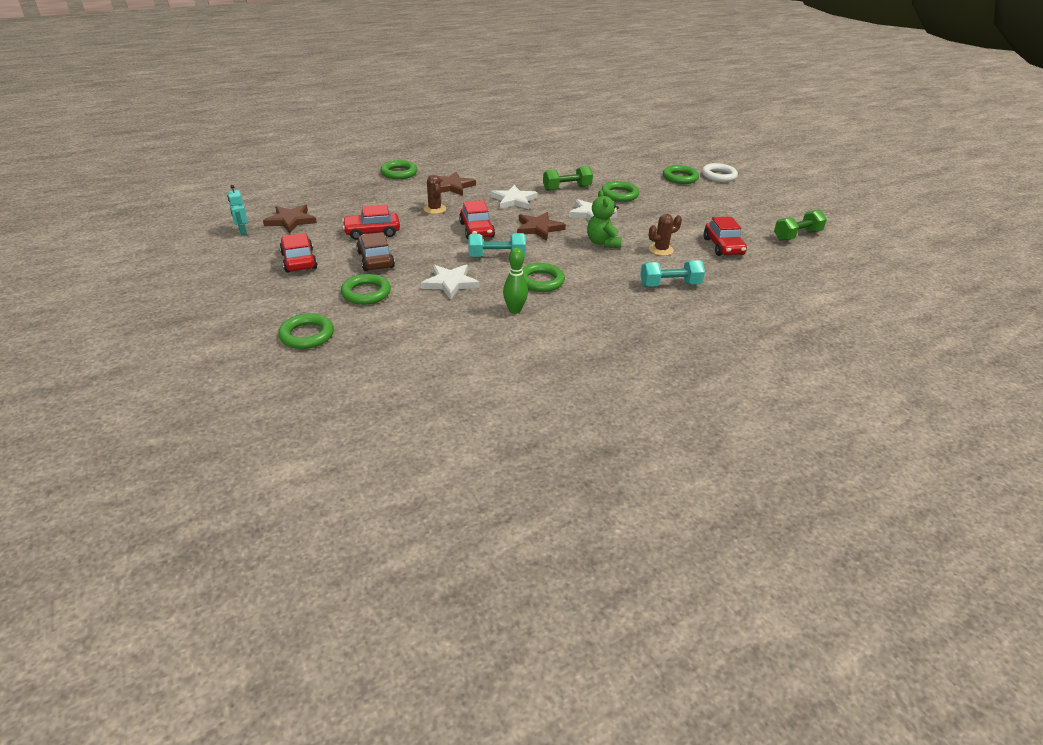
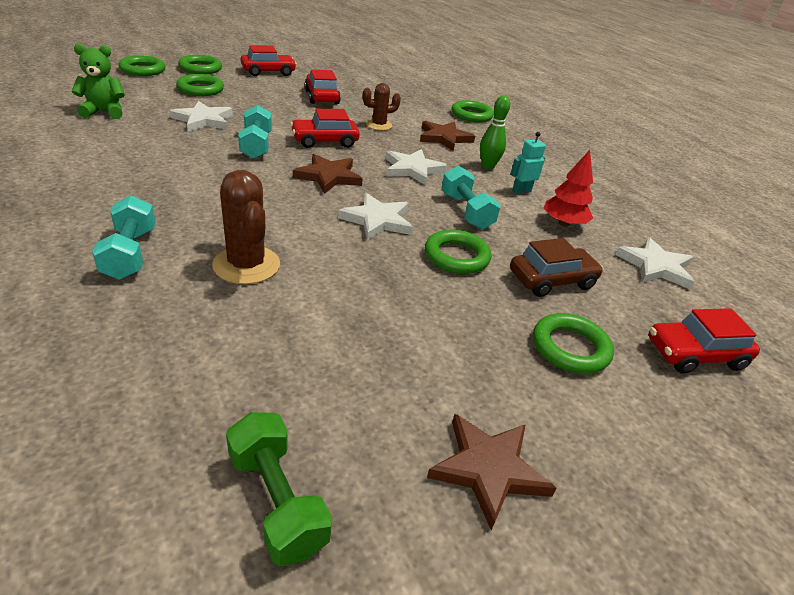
camera: 85 degrees right, 0 degrees up
(242, 231) = (325, 59): turquoise robot -> turquoise robot (521, 191)
(291, 221) = (346, 72): brown star -> brown star (488, 469)
(375, 260) = (263, 95): brown car -> brown car (551, 280)
(515, 310) = (129, 143): green bowling pin -> green bowling pin (487, 166)
(541, 281) = (186, 163): green ring -> green ring (200, 68)
(567, 164) = (563, 223): none -> red tree
(567, 188) = (466, 211): green dumbbell -> turquoise dumbbell
(601, 149) = (655, 266): none -> white star
(603, 243) = (280, 216): green teddy bear -> green teddy bear (104, 112)
(661, 250) = (246, 265): brown cactus -> brown cactus, size x1.56
(718, 176) = (616, 421): white ring -> none
(723, 246) = (243, 343): red car -> red car (695, 354)

